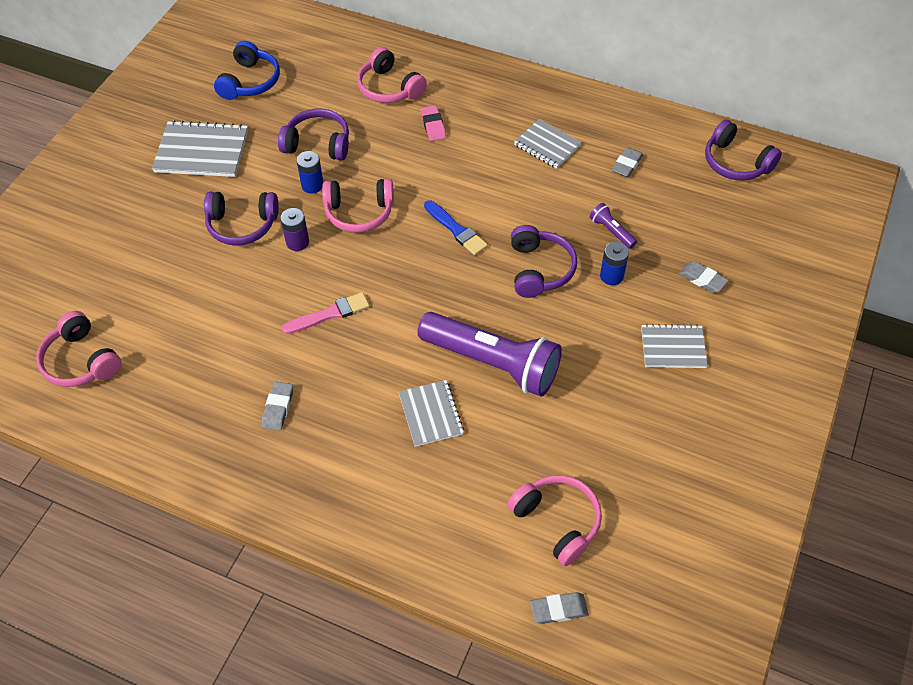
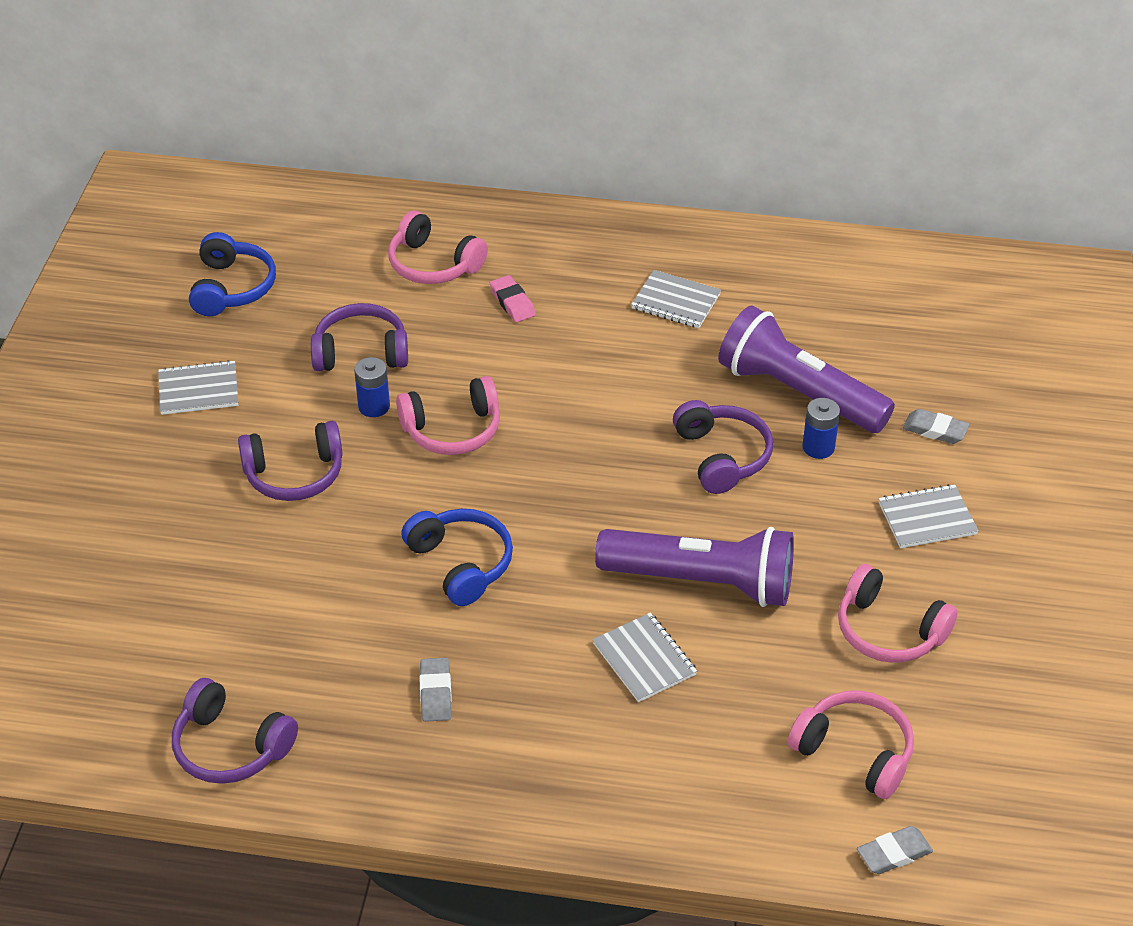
camera: 15 degrees left, 10 degrees down
(81, 361) = (133, 689): pink headphones -> pink headphones (889, 630)
(202, 151) = (198, 390): grey notebook -> grey notebook, size x0.64
(297, 242) = (381, 482): purple battery -> none
(329, 314) = (461, 564): pink brush -> blue headphones
(456, 230) = (593, 428): blue brush -> none
(611, 231) = (799, 393): purple flashlight -> purple flashlight, size x2.43
(626, 165) = (789, 308): grey eraser -> none
(736, 162) = (928, 282): purple headphones -> purple headphones (231, 746)

